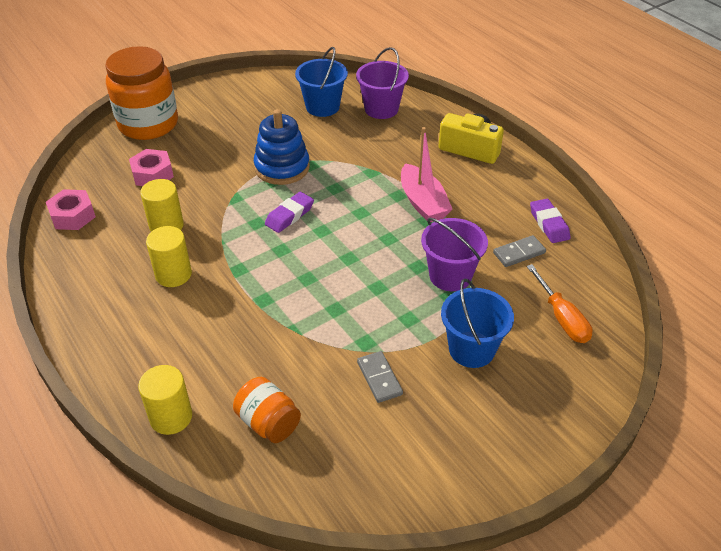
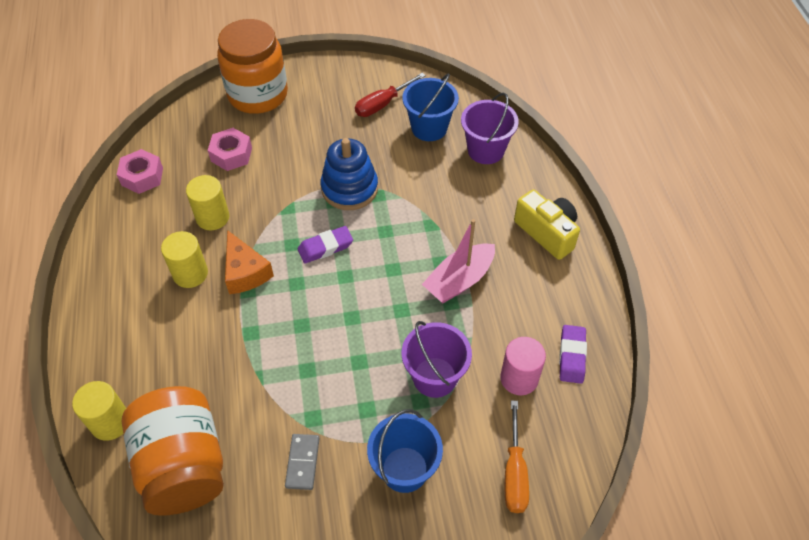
camera: 25 degrees right, 10 degrees up
(227, 256) = (245, 272): none -> orange cheese
(268, 423) = (183, 465): orange jar -> orange jar, size x1.89
(270, 101) = (383, 104): none -> red screwdriver
(423, 202) = (459, 280): pink boat -> pink boat turned 45 degrees clockwise
(519, 253) = (519, 378): grey domino -> pink cylinder

